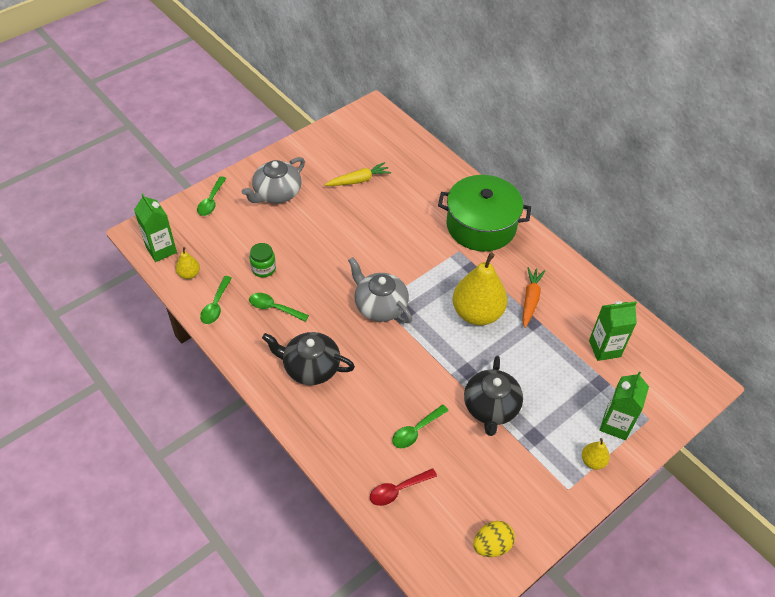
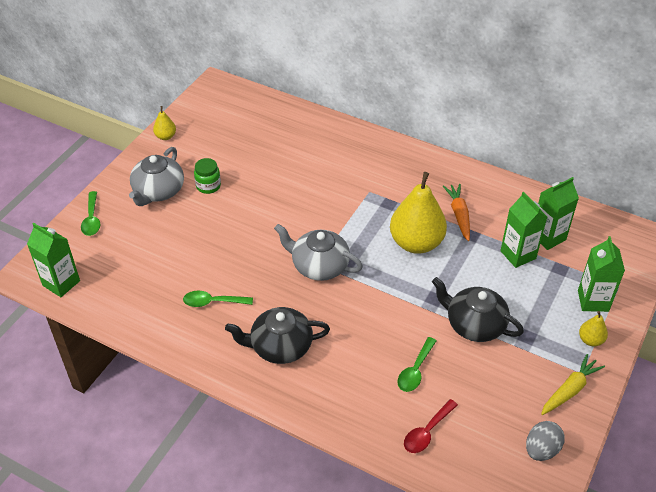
camera: 20 degrees left, 5 degrees down
(189, 274) = (104, 298): yellow pear -> yellow pear (165, 136)
(216, 305) = (150, 319): green spoon -> none
(263, 269) = (182, 268): green jar -> green jar (208, 186)
(358, 180) = (236, 155): yellow carrot -> yellow carrot (569, 390)
(481, 225) = (378, 162): green pot -> none
(491, 407) = (474, 324): black teapot -> black teapot turned 135 degrees clockwise
(492, 545) = (541, 450): yellow egg -> grey egg
(566, 356) = (518, 255): none -> green carton

